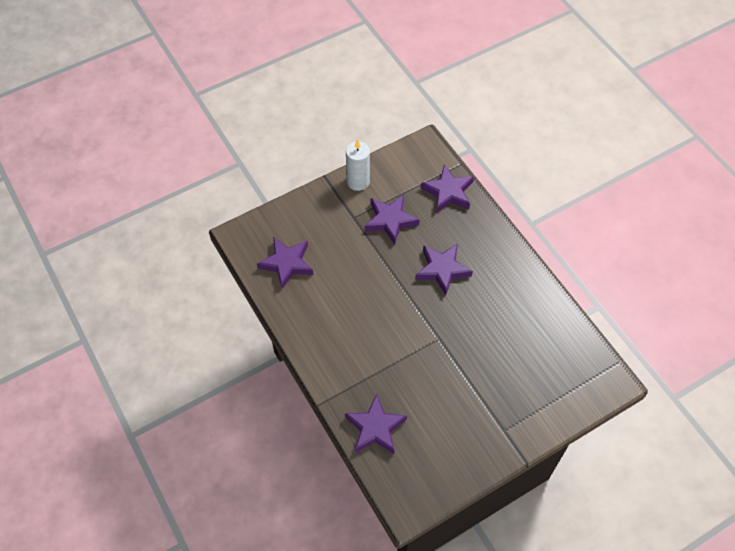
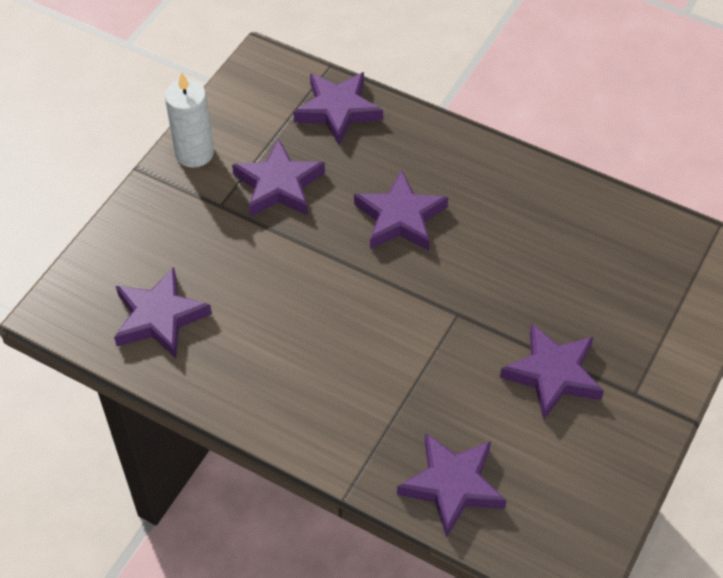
camera: 30 degrees left, 5 degrees down
(466, 397) = (553, 374): none -> purple star

